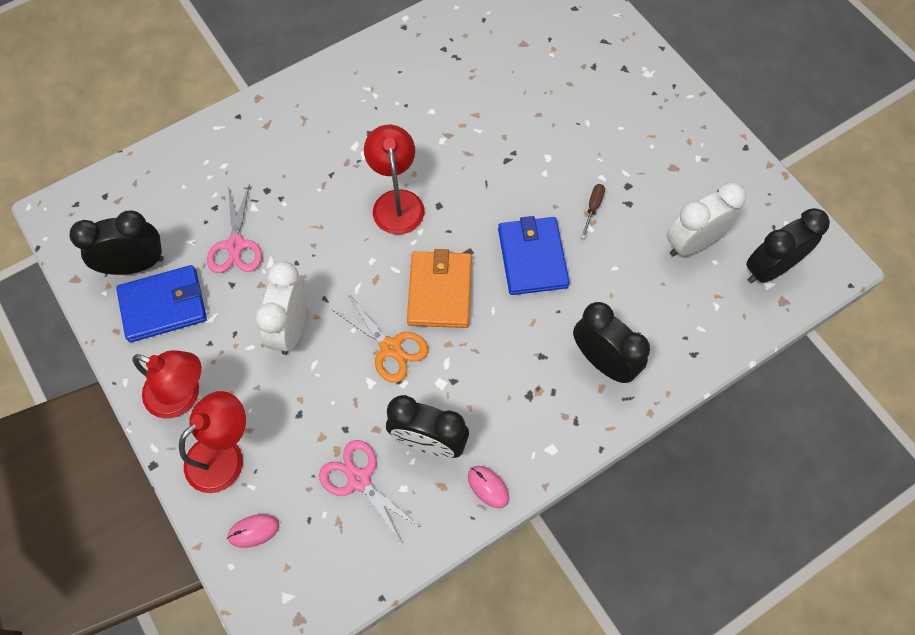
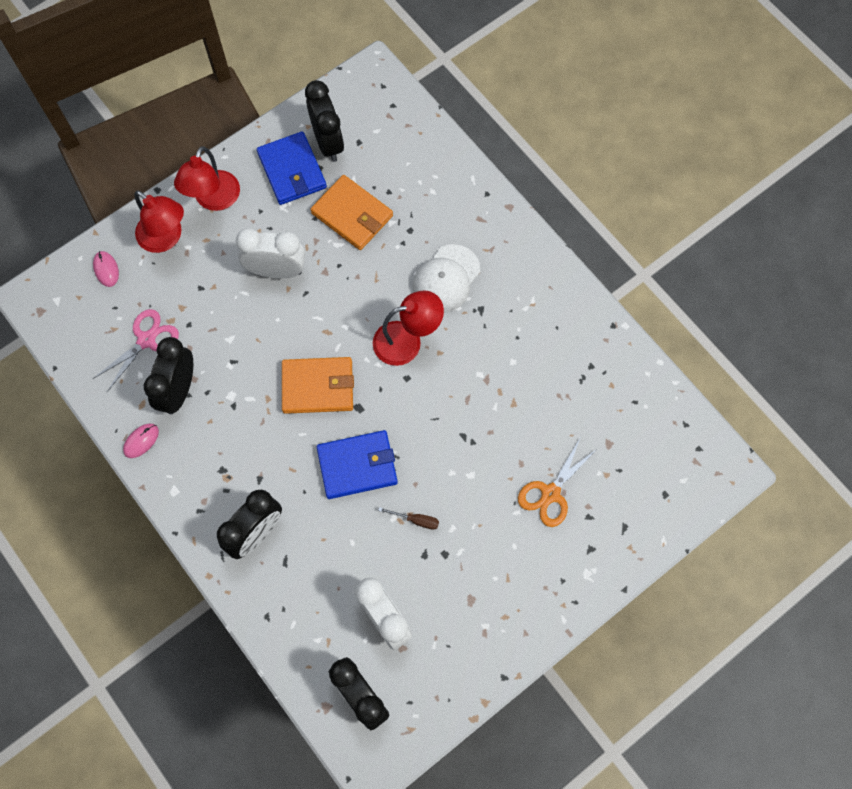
camera: 85 degrees right, 5 degrees up
(235, 245) = (352, 215): pink scissors -> orange wallet
(331, 160) = (446, 279): none -> white cap
(390, 347) = (262, 351): orange scissors -> orange scissors (550, 493)

